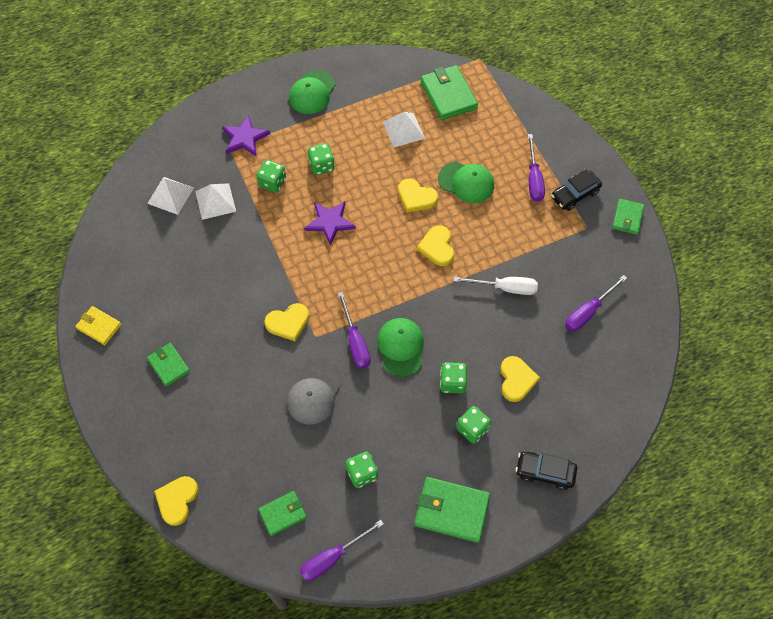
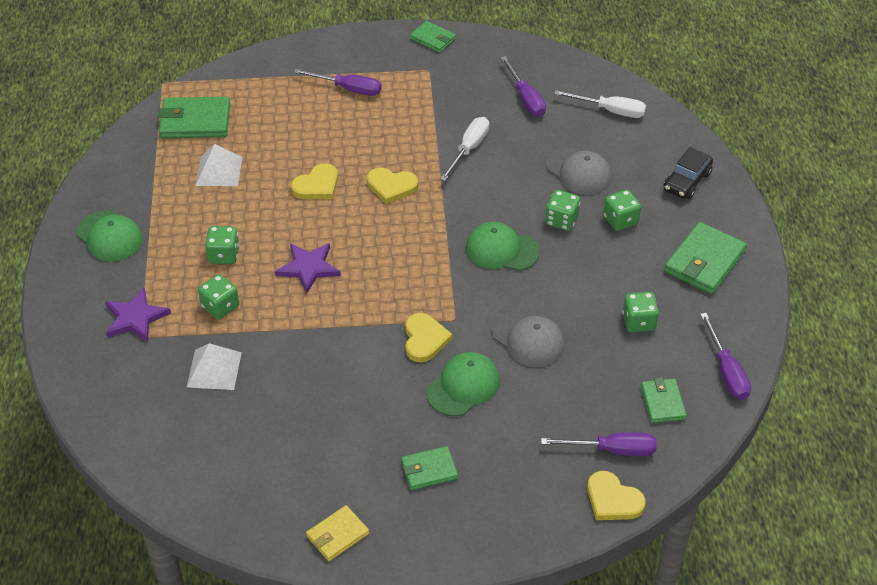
camera: 70 degrees left, 15 degrees down
(170, 195) = (177, 414): white pyramid -> none
(355, 342) = (477, 286): purple screwdriver -> purple screwdriver (612, 450)
(466, 182) = (321, 140): green cap -> green cap (463, 386)
(516, 380) = (578, 172): yellow heart -> grey cap
(574, 194) = (384, 66): black car -> none
(606, 384) = (610, 111): none -> white screwdriver

